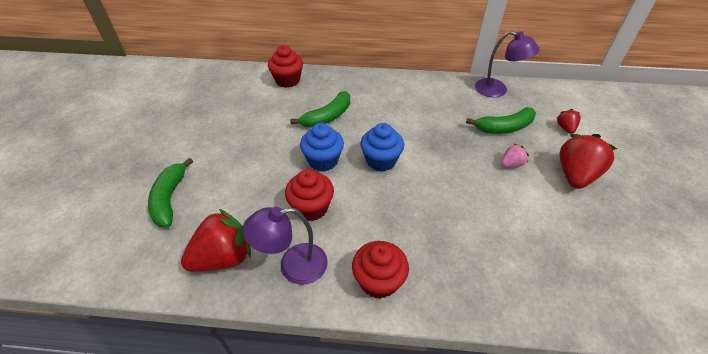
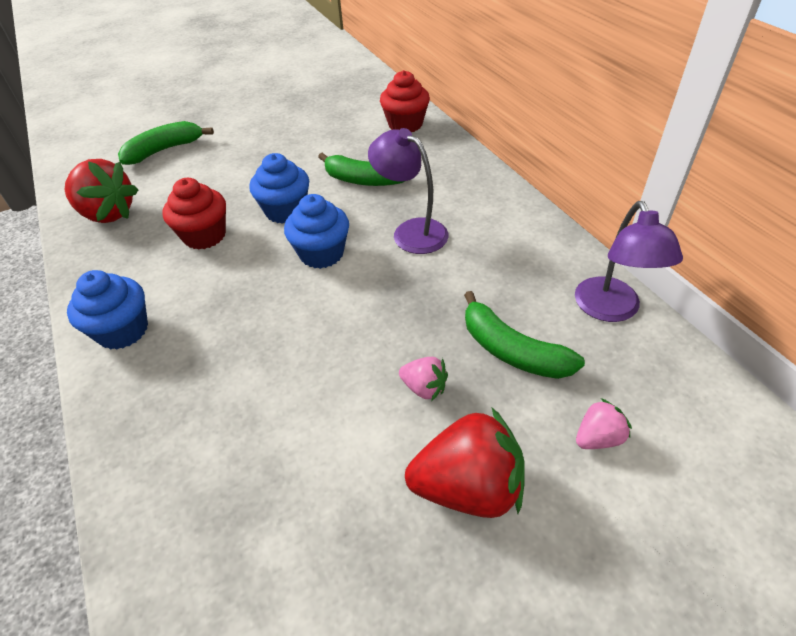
camera: 60 degrees right, 0 degrees up
(293, 266) = (117, 260): purple lamp -> purple lamp (411, 231)
(378, 281) = (123, 330): red cupcake -> blue cupcake
(565, 128) = (598, 438): red strawberry -> pink strawberry

